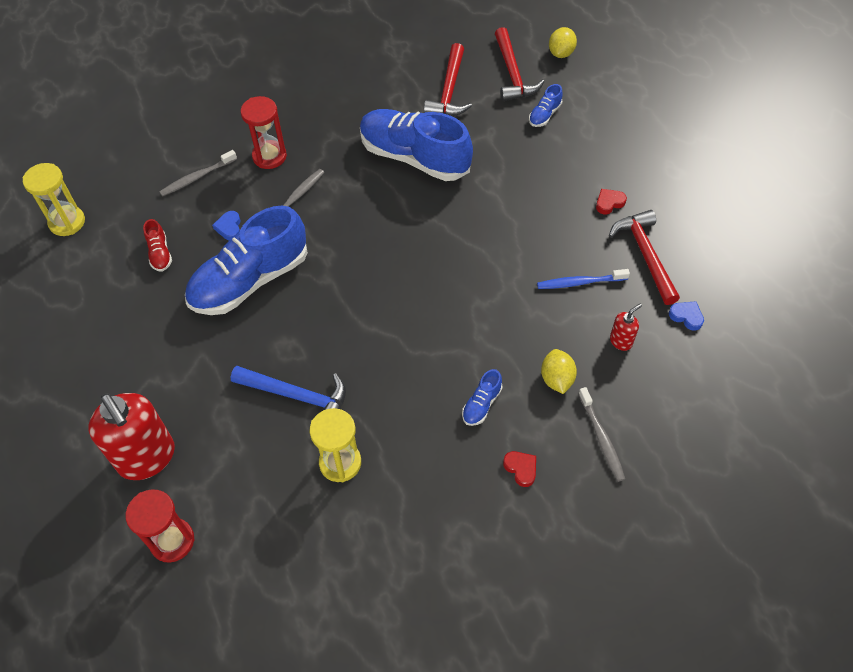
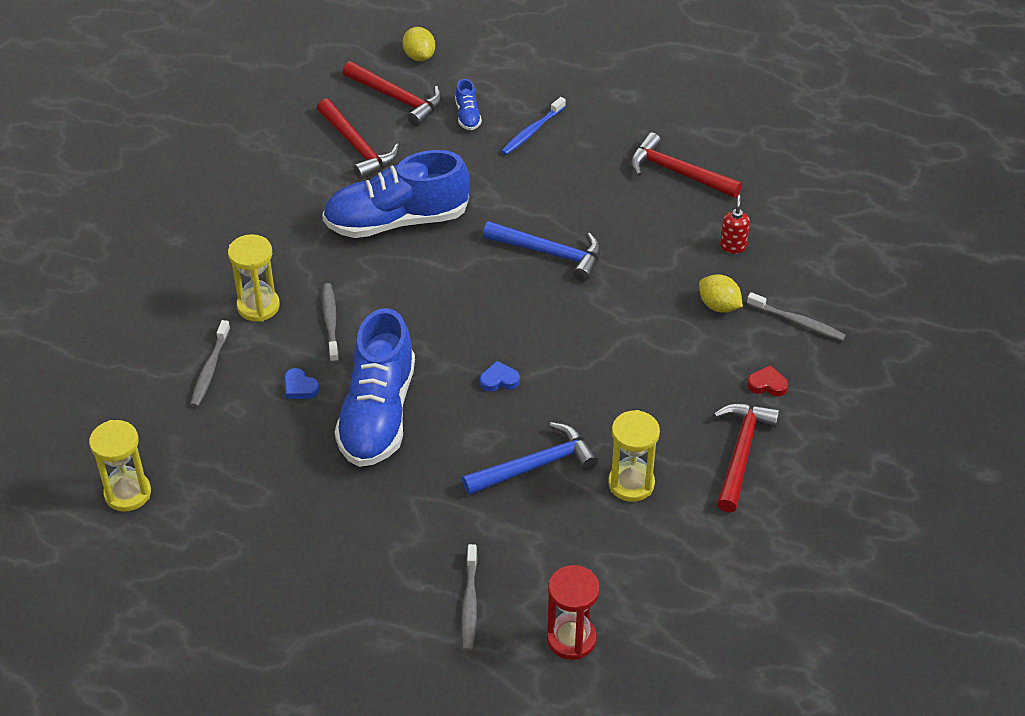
camera: 45 degrees left, 10 degrees down
(147, 458) = (469, 603): red soap dispenser -> grey toothbrush
(160, 253) = (261, 452): red shoe -> none
(269, 156) = (258, 306): red hourglass -> yellow hourglass
(440, 505) = (741, 453): none -> red hammer
(481, 404) = (686, 363): blue shoe -> none
(484, 251) = (550, 253): none -> blue hammer
(580, 282) = (653, 226): blue toothbrush -> blue toothbrush (532, 131)
(609, 203) = (604, 152): red heart -> none
(686, 316) = (758, 196): blue heart -> blue heart (499, 380)

